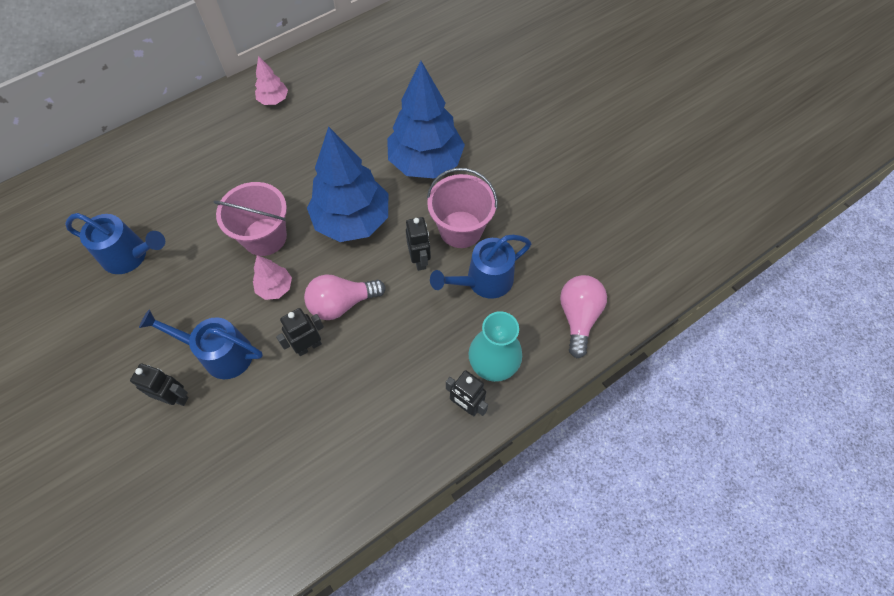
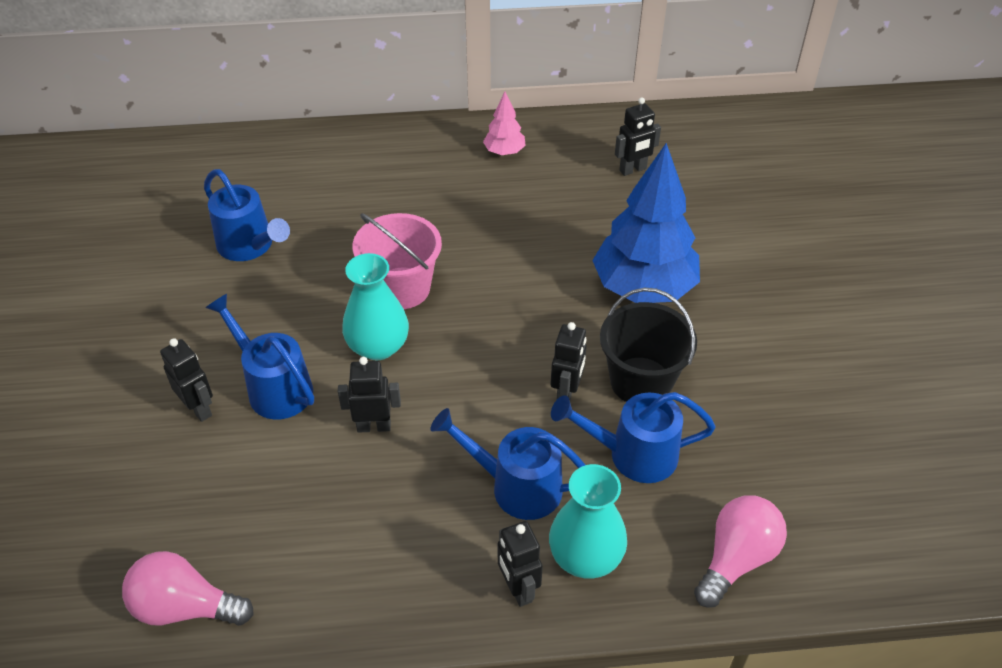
camera: 30 degrees right, 15 degrees down
(275, 288) = (378, 346): pink tree -> turquoise vase
(342, 303) = (442, 398): pink light bulb -> pink light bulb (185, 607)
(352, 220) = (512, 314): blue tree -> none
(370, 77) = (633, 170): none -> black robot
(425, 339) = (515, 486): none -> blue watering can
(460, 229) = (641, 381): pink bucket -> black bucket

